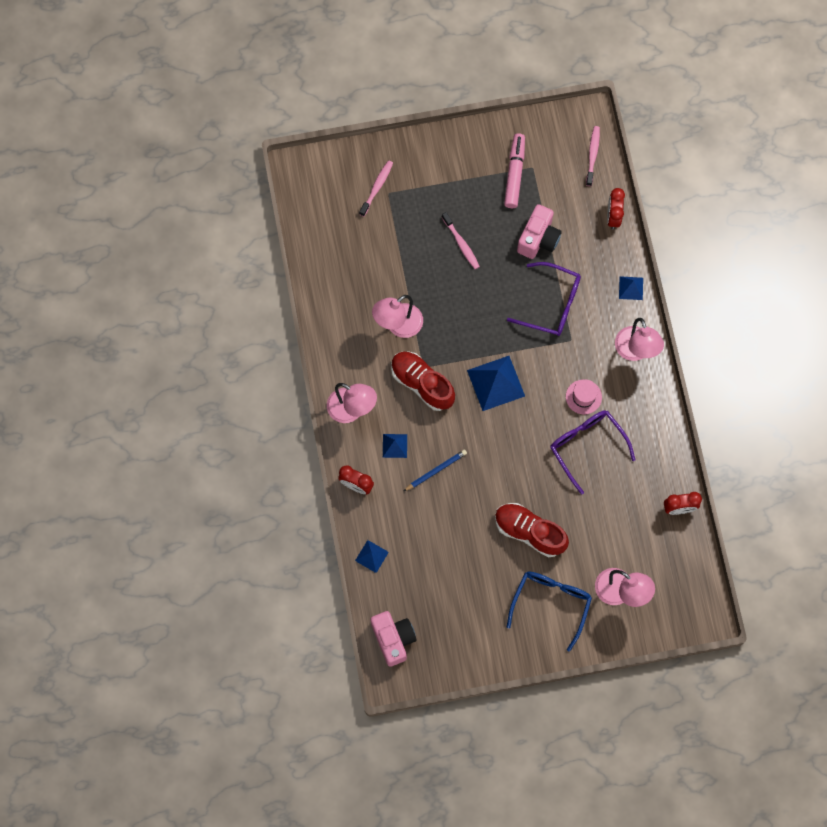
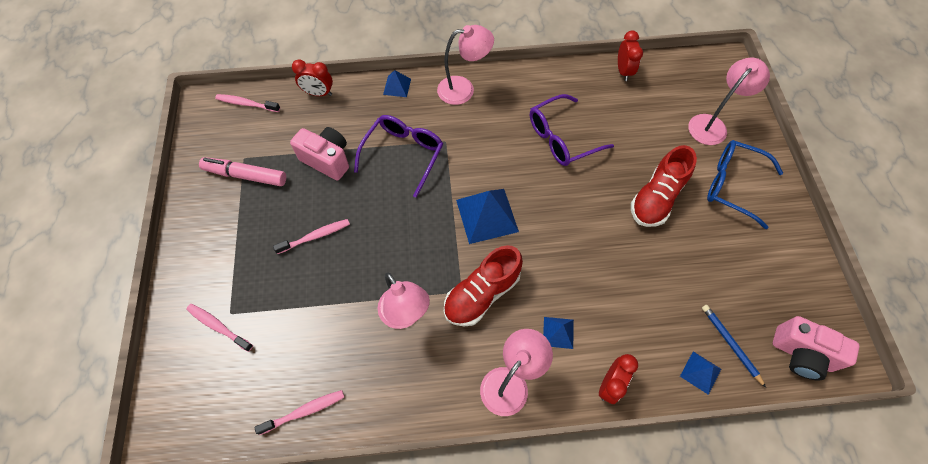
camera: 85 degrees left, 10 degrees down
(319, 264) = (304, 411): none -> pink toothbrush
(393, 639) = (801, 354): pink camera -> pink camera turned 135 degrees counterclockwise
(436, 470) = (589, 287): blue pencil -> blue pencil (730, 344)
(583, 397) = (508, 136): pink hat -> none

